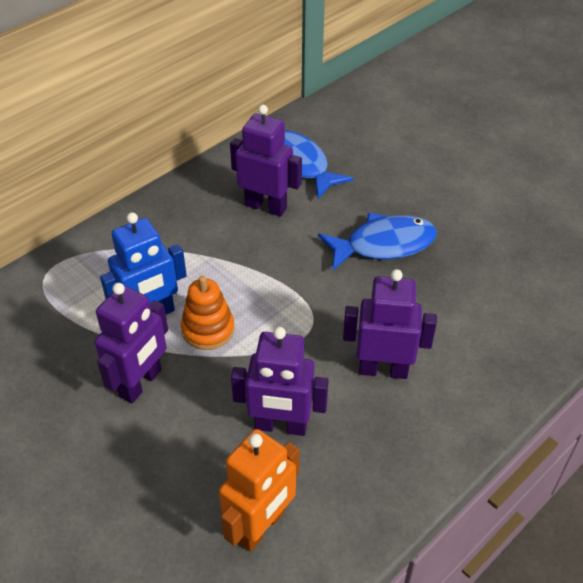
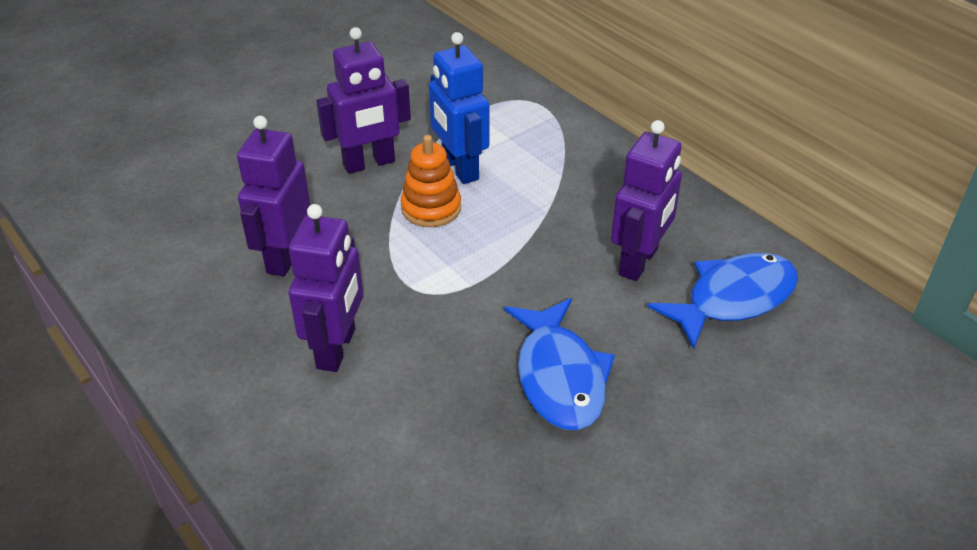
camera: 95 degrees right, 5 degrees down
(141, 383) = (369, 163): purple robot -> purple robot turned 60 degrees counterclockwise
(261, 526) = (176, 238): orange robot -> none

